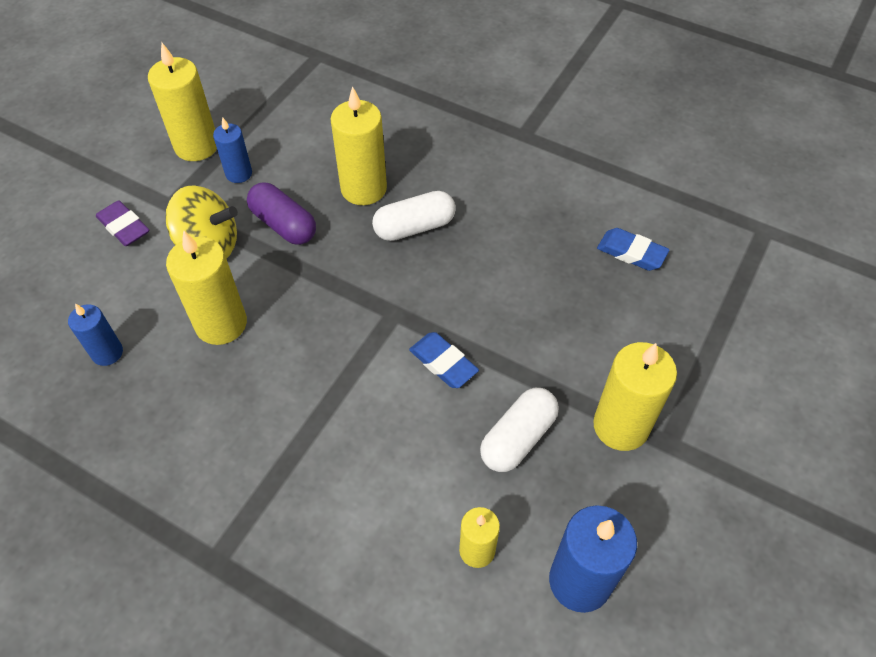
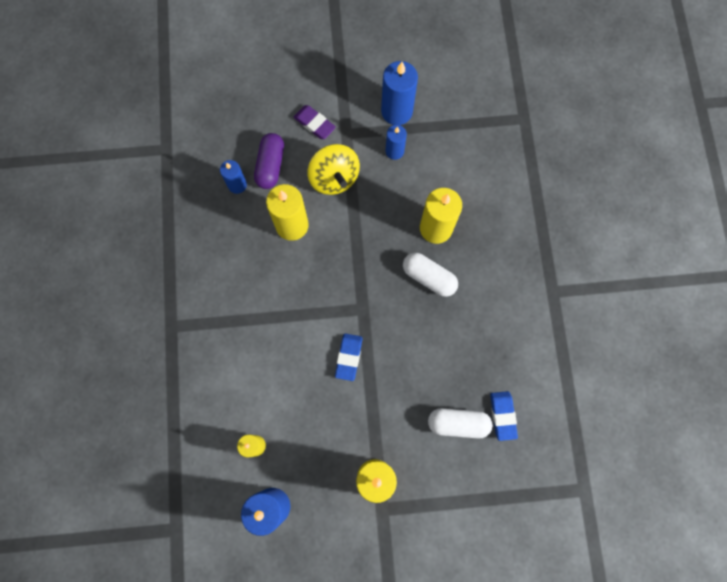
camera: 55 degrees right, 20 degrees up
(124, 227) = (314, 124): purple eraser -> purple eraser turned 60 degrees counterclockwise
(196, 146) = (397, 111): yellow candle -> blue candle
(284, 225) = (377, 205): purple capsule -> purple capsule (270, 166)
(518, 438) = (330, 427): white capsule -> white capsule (458, 423)

